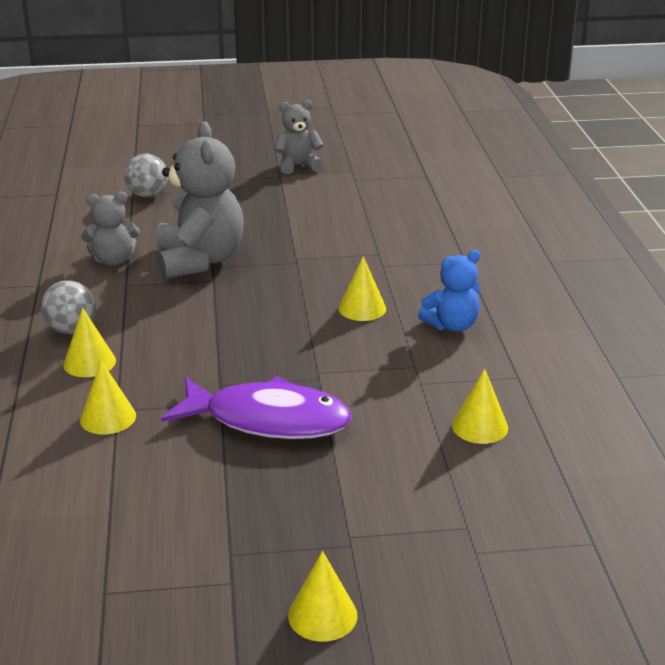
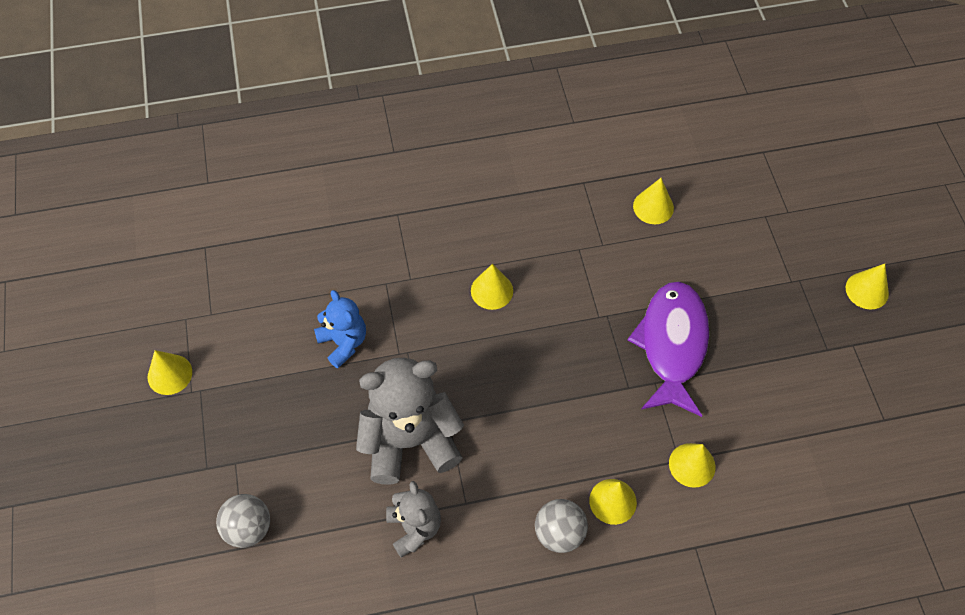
camera: 95 degrees left, 30 degrees up
(298, 166) = (170, 374): grey teddy bear -> yellow cone
(452, 325) = (513, 224): blue teddy bear -> blue teddy bear (343, 342)

